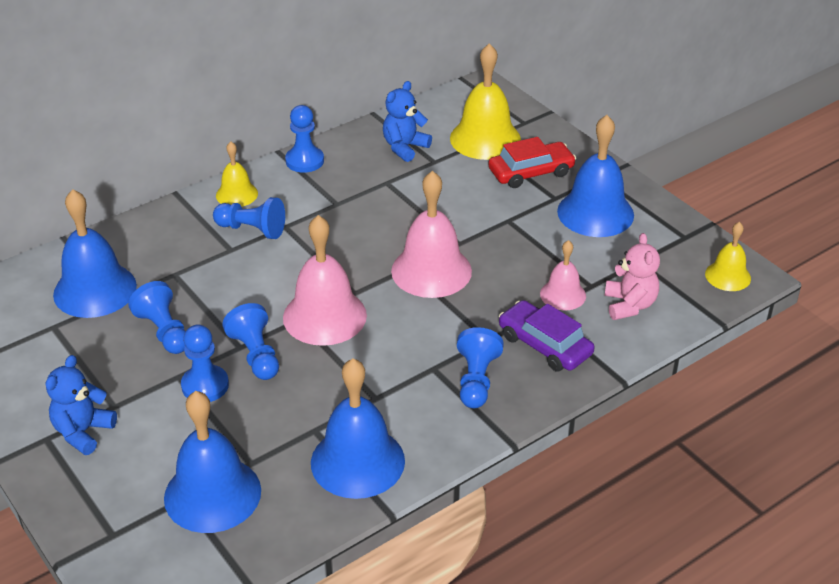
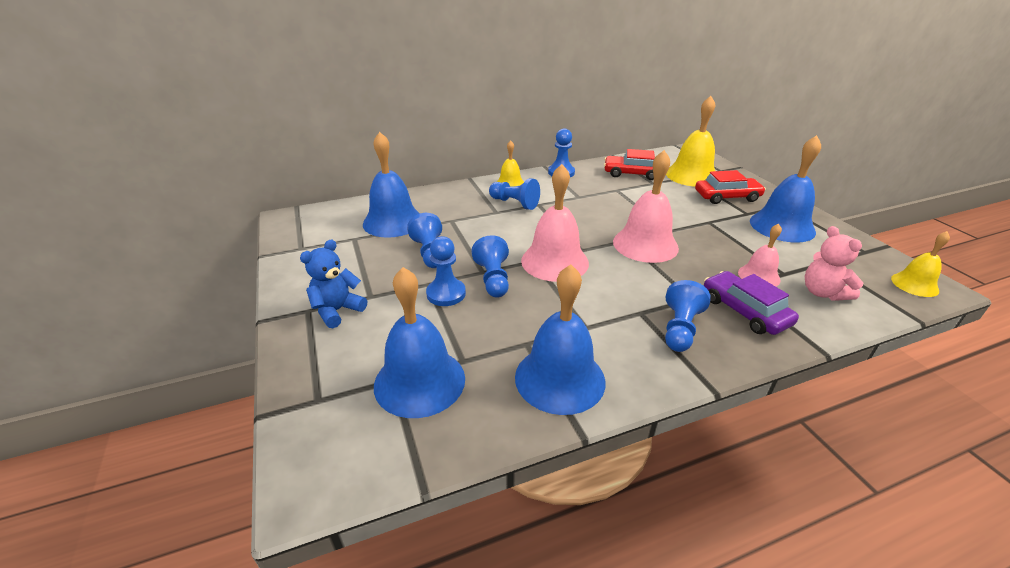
camera: 15 degrees right, 5 degrees down
(404, 147) = (632, 173): blue teddy bear -> red car
(629, 305) = (822, 292): pink teddy bear -> pink teddy bear turned 150 degrees clockwise

